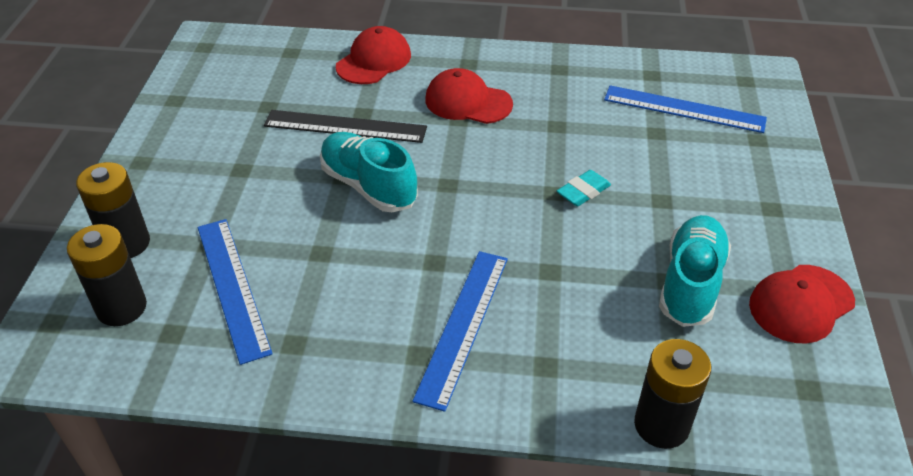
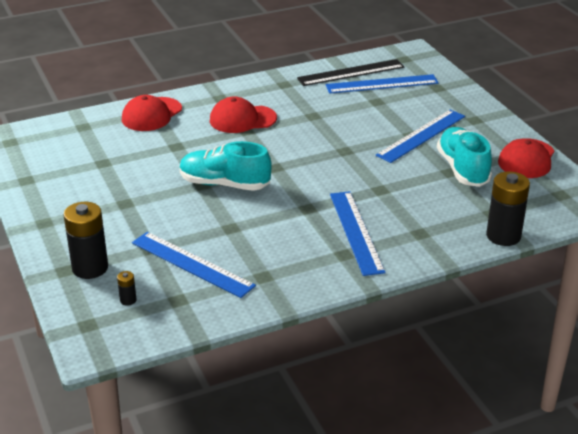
camera: 30 degrees left, 10 degrees down
(121, 307) = (128, 300): black battery -> black battery, size x0.44
(345, 126) = (172, 157): black ruler -> black ruler (351, 72)
(374, 61) = (151, 114): red cap -> red cap turned 150 degrees counterclockwise
(583, 192) = (362, 145): turquoise eraser -> none
(675, 207) = (421, 135): none -> blue ruler

